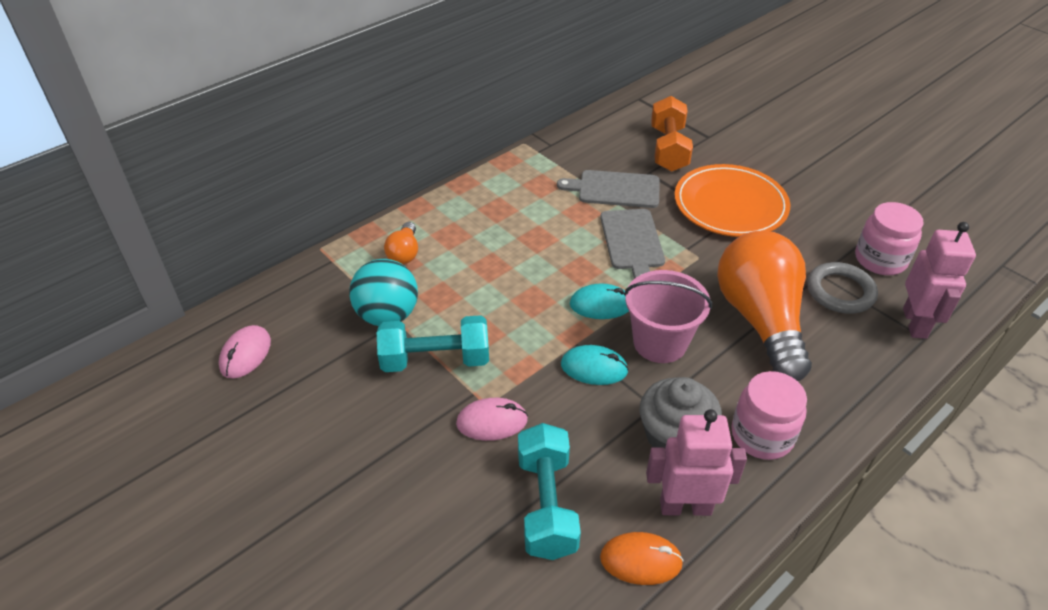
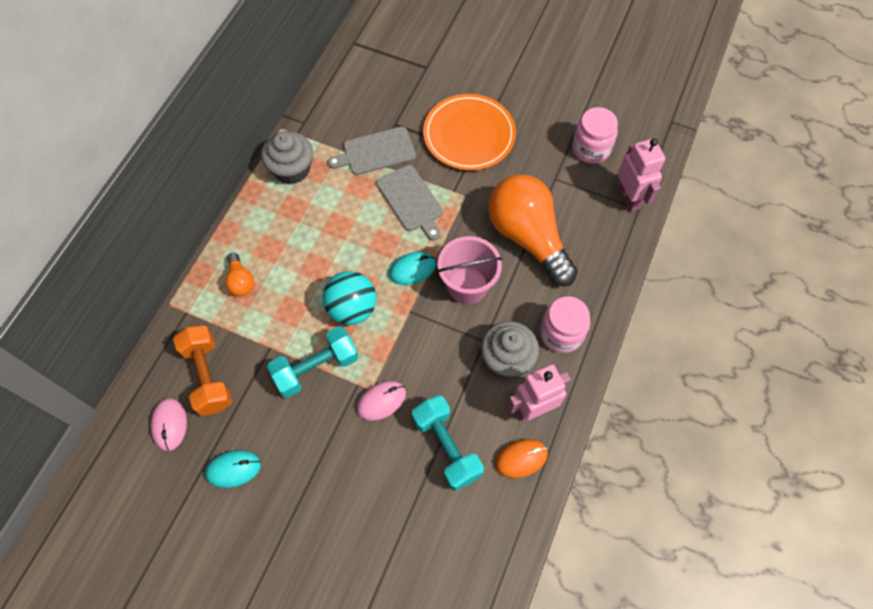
camera: 25 degrees left, 20 degrees up
(387, 315) = (259, 344): turquoise ball -> turquoise ball (352, 308)
(516, 177) = (292, 169): none -> grey cupcake
(594, 368) = (431, 327): turquoise mouse -> turquoise mouse (233, 469)
(668, 149) = (400, 93): orange dumbbell -> orange dumbbell (208, 376)
(840, 291) = (573, 189): grey ring -> none

